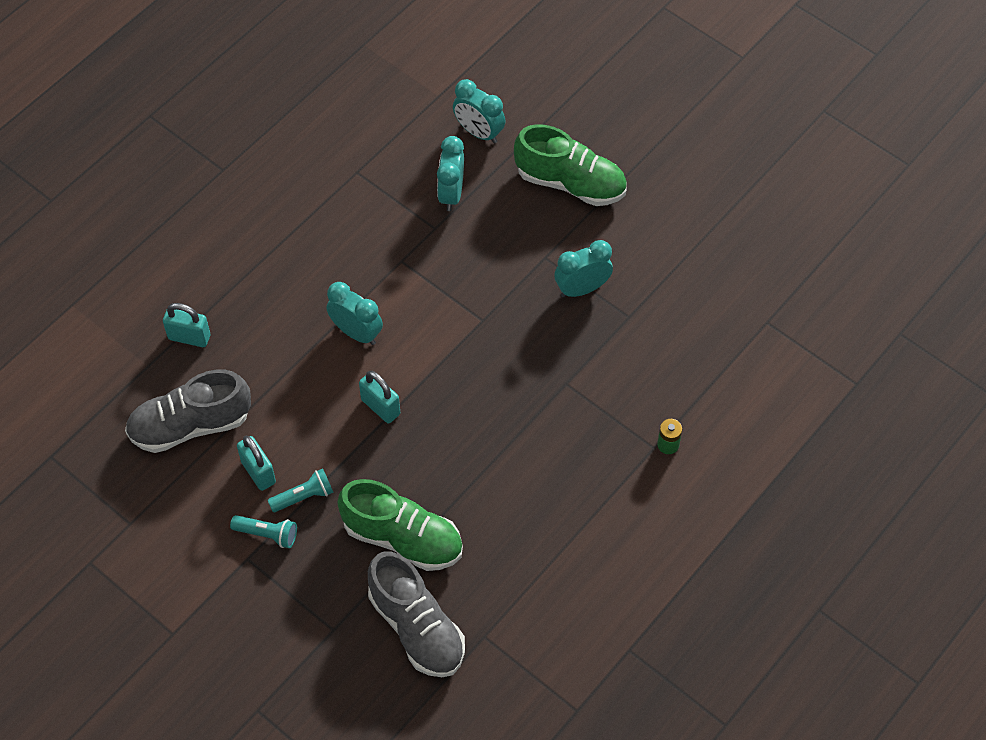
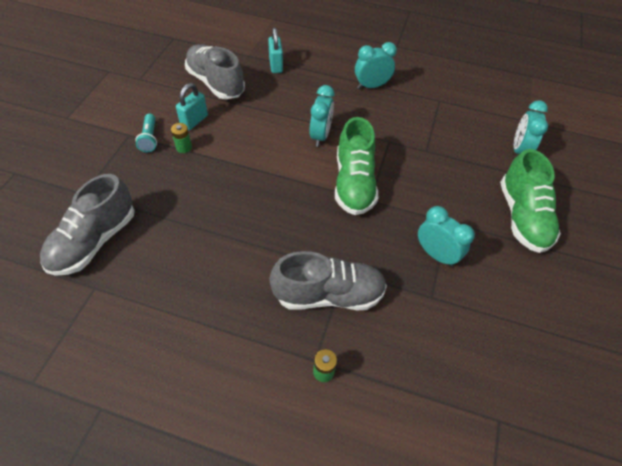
camera: 65 degrees right, 5 degrees down
(304, 496) = (184, 147): turquoise flashlight -> green battery
(380, 407) = (269, 165): turquoise padlock -> none
(403, 538) = (168, 209): green shoe -> green shoe (354, 183)
(451, 194) = (459, 151): turquoise clock -> turquoise clock (371, 86)
(587, 409) = (328, 294): none -> grey shoe

